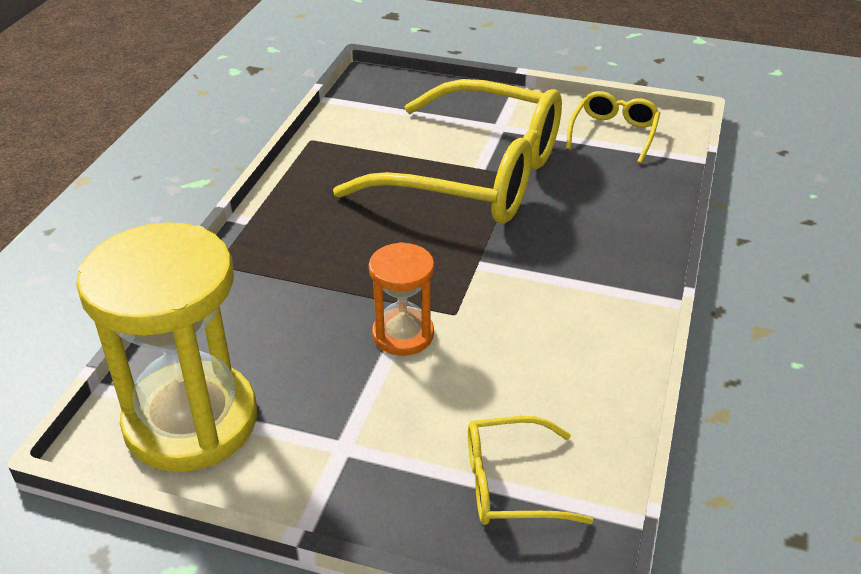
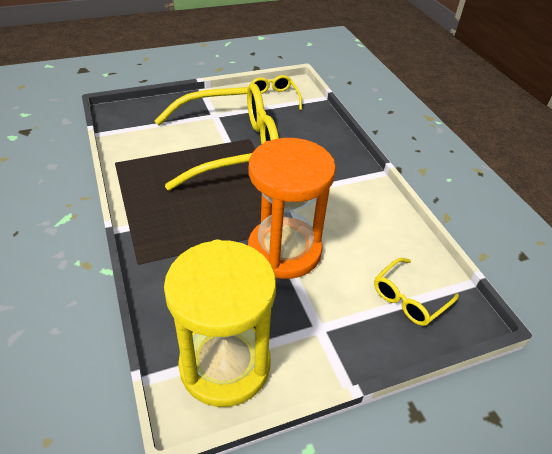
camera: 40 degrees left, 5 degrees up
(403, 334) = (284, 251): orange hourglass -> orange hourglass, size x1.95

